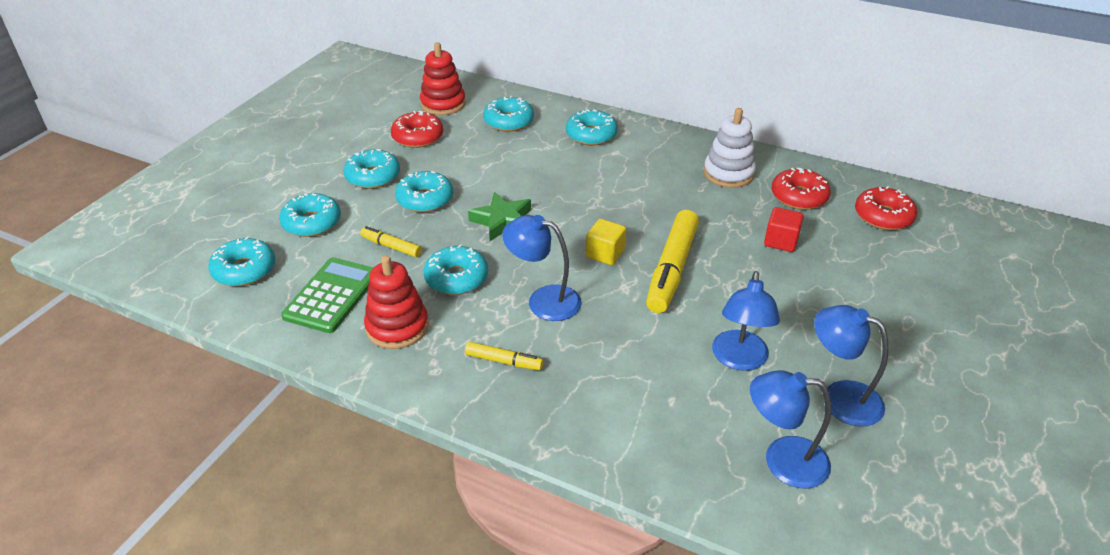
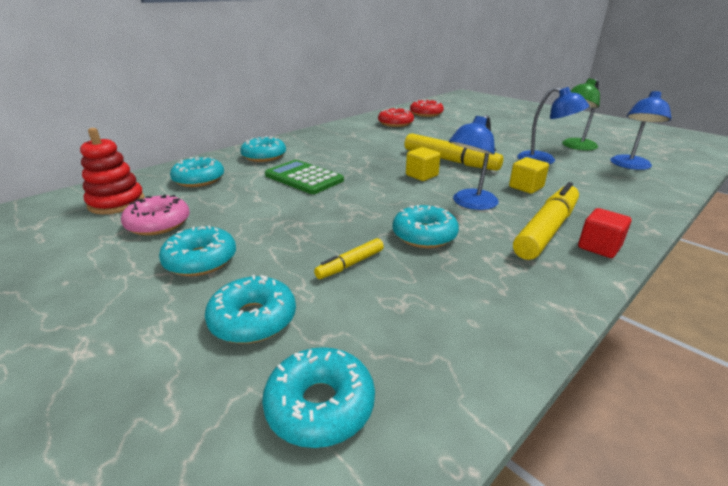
camera: 70 degrees left, 10 degrees down
(332, 295) = (422, 317): green calculator -> green calculator (304, 178)
(397, 327) = (491, 277): red stacking toy -> none
(418, 137) = (158, 224): red donut -> pink donut
(425, 199) = (281, 234): turquoise donut -> none
(502, 221) = (351, 203): green star -> none
(503, 361) = (546, 230): yellow marker -> yellow marker, size x2.01
(619, 343) = (526, 187): none -> yellow cube
(728, 173) = (357, 132): white stacking toy -> none
(781, 241) = (435, 134): red cube -> red cube (599, 247)
(840, 397) = (575, 146): blue lamp -> green lamp

